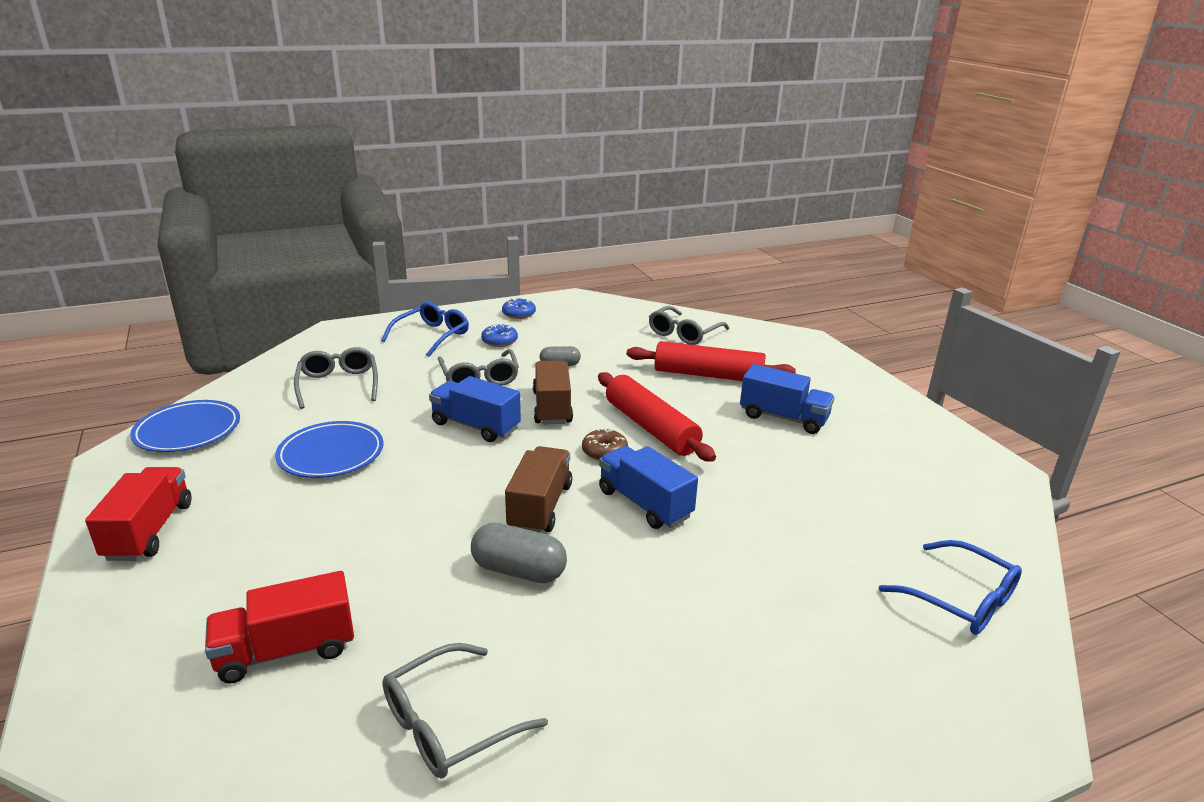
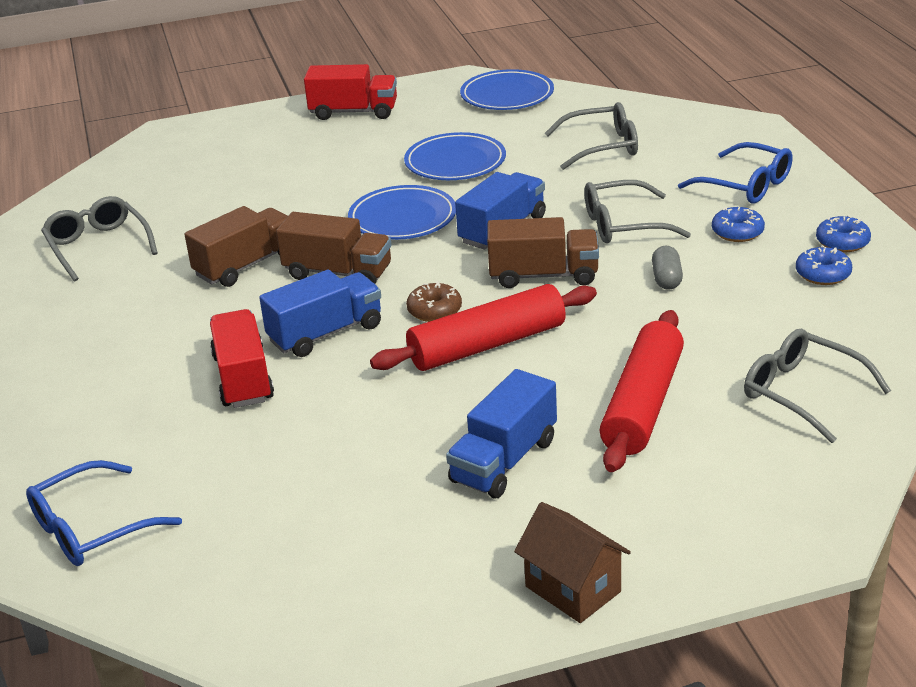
camera: 100 degrees right, 5 degrees up
(286, 650) = (197, 182): red truck -> red truck (243, 378)
(440, 477) = (402, 218): none -> blue plate
(519, 570) = (246, 265): grey capsule -> brown truck
(557, 321) = (823, 274): none -> blue donut
(883, 396) = (572, 589): none -> brown house

